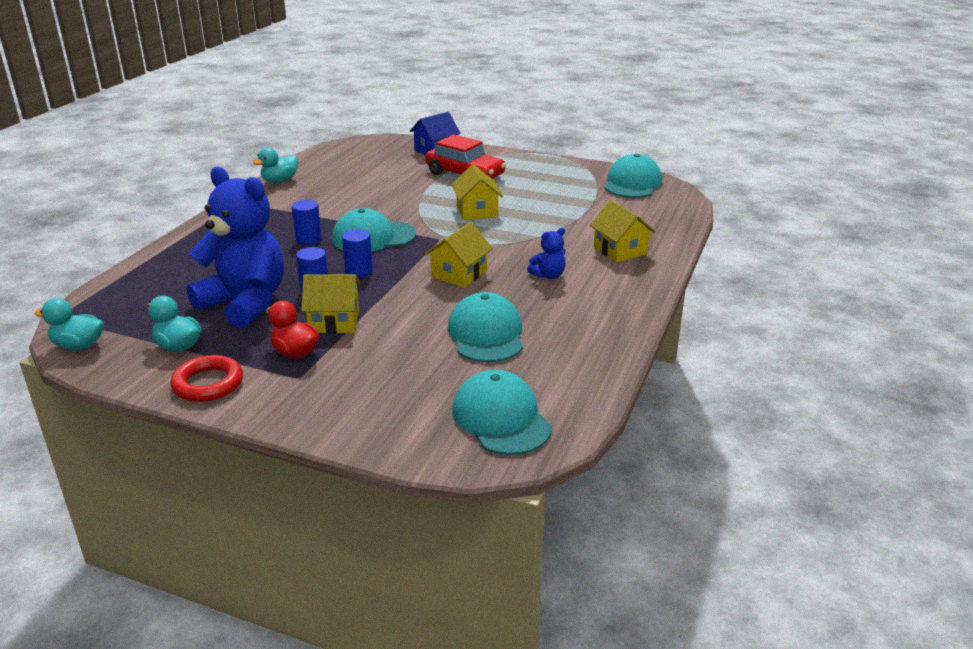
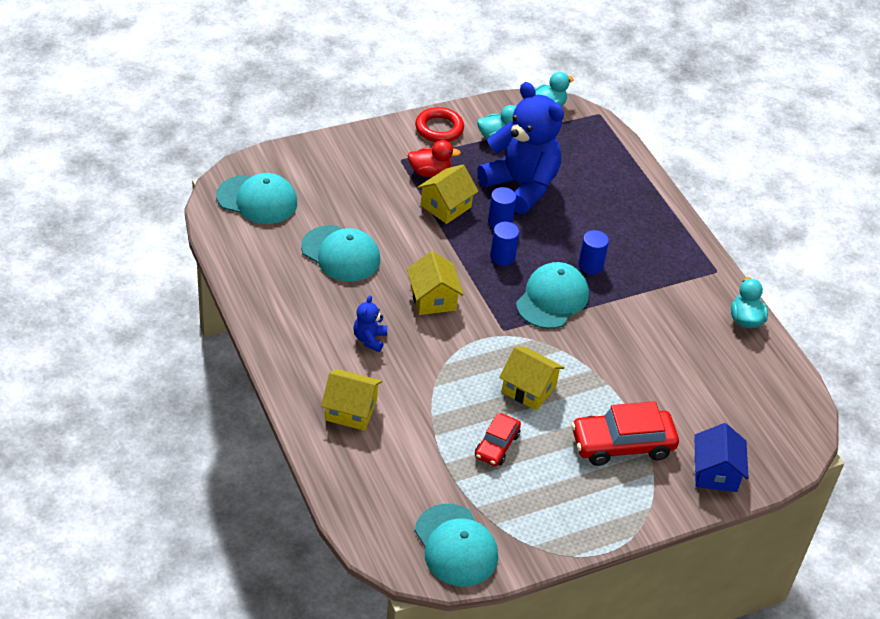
camera: 130 degrees right, 15 degrees up
(245, 303) = (521, 186): blue teddy bear -> blue teddy bear turned 120 degrees counterclockwise
(542, 201) = (497, 445): none -> red car

